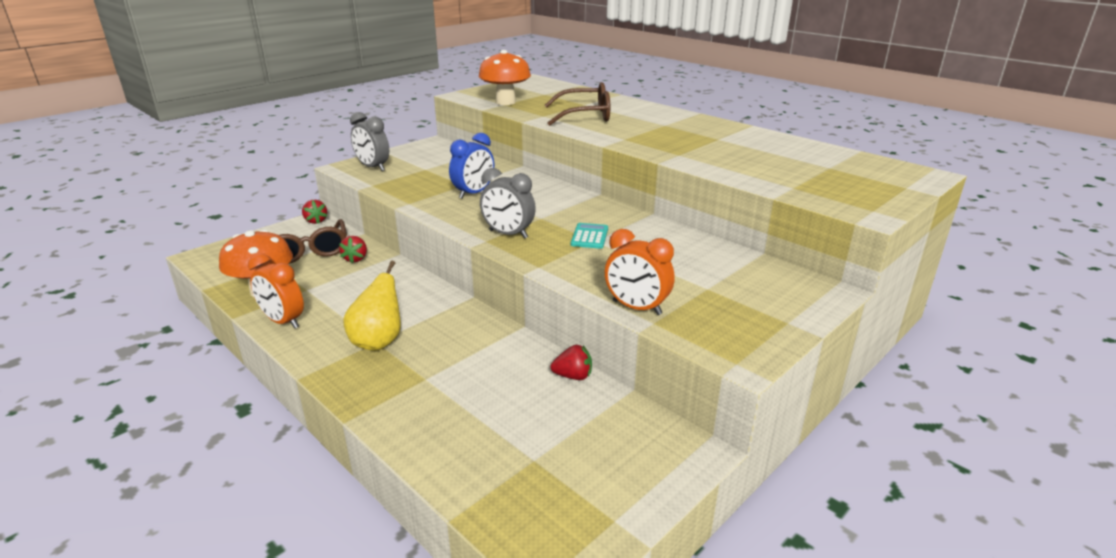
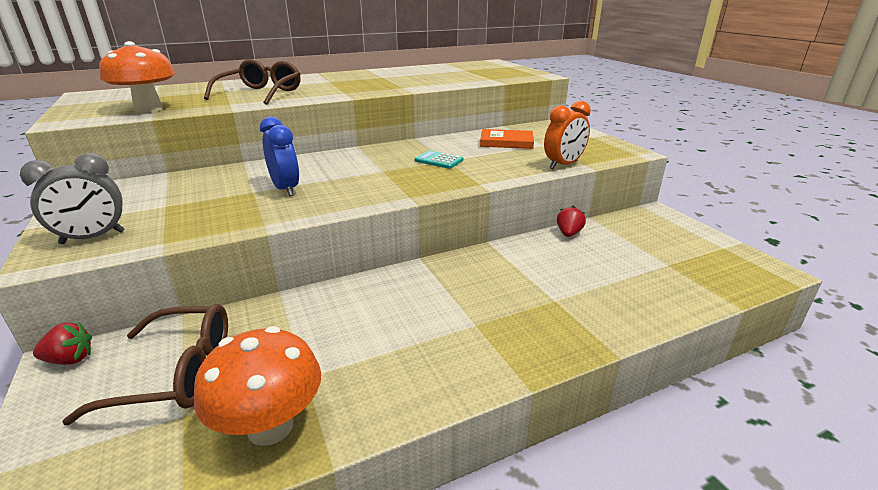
camera: 70 degrees left, 0 degrees up
(283, 321) = (384, 403): orange clock -> none
(356, 259) = (256, 326): red strawberry -> none
(378, 341) = (476, 322): yellow pear -> none
(508, 234) = (405, 186): grey clock -> none
(691, 263) = (506, 142): none -> orange book

